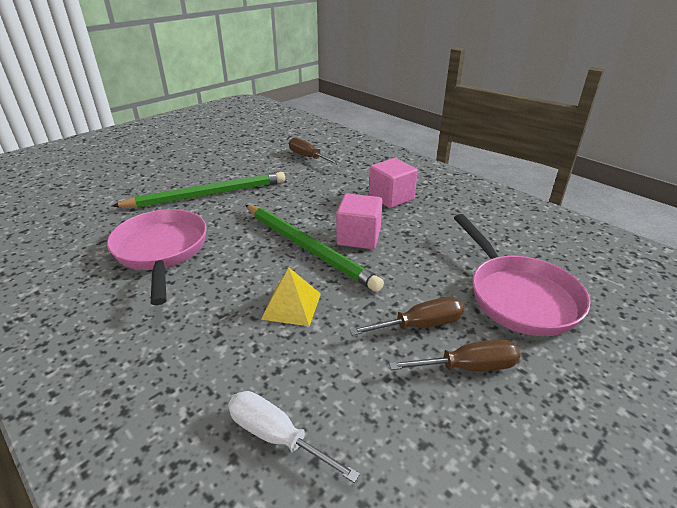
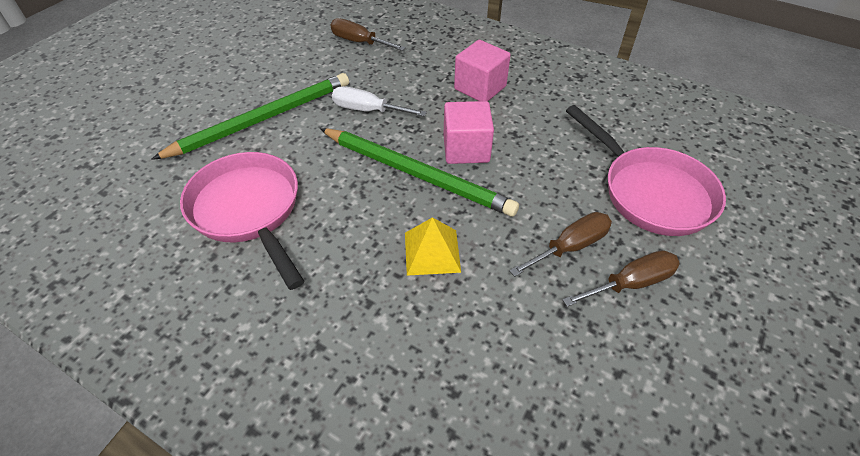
camera: 15 degrees left, 15 degrees up
(276, 436) = (482, 400): white screwdriver -> white screwdriver (368, 110)

